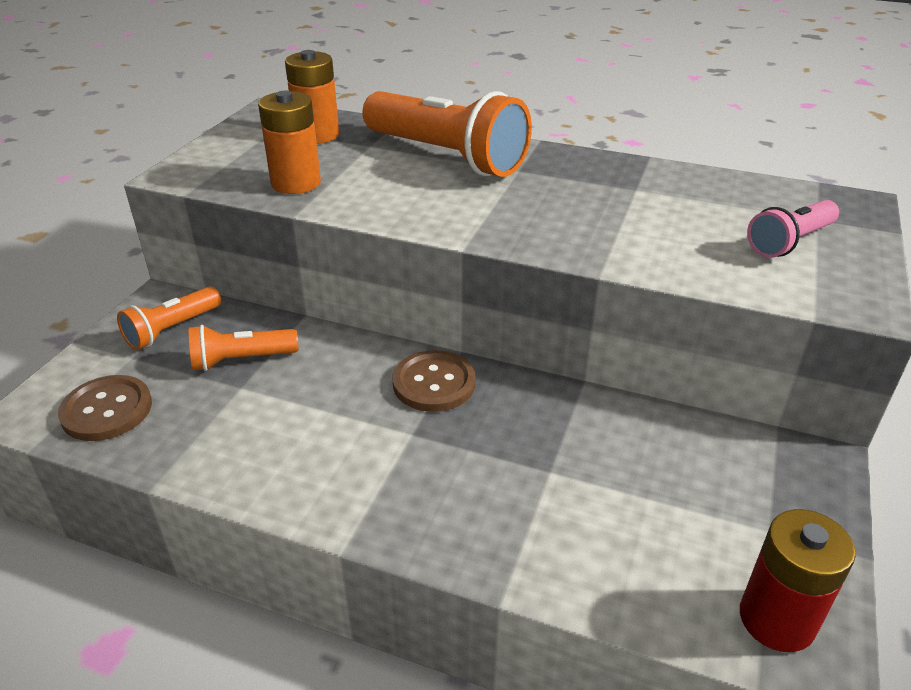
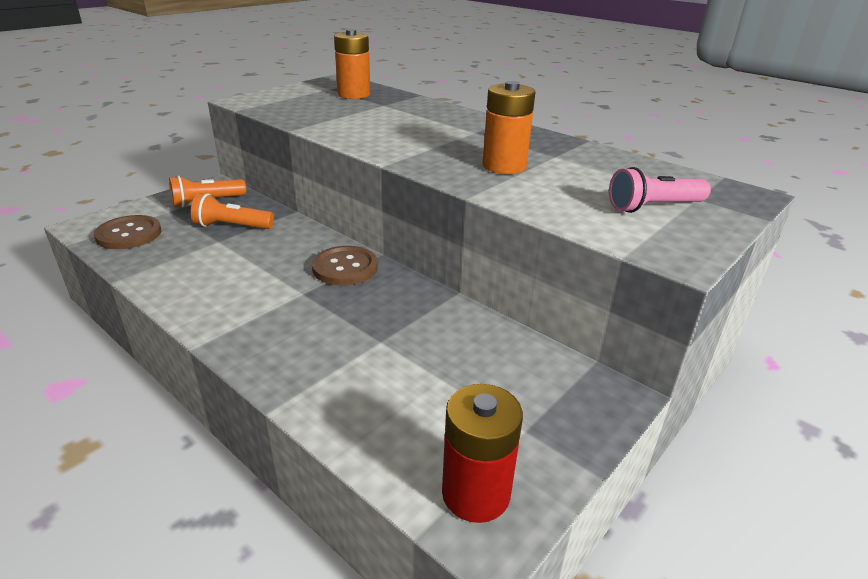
camera: 20 degrees right, 5 degrees down
(296, 183) = (311, 115): orange battery -> orange battery (504, 166)
(446, 156) = (429, 117): orange flashlight -> none

